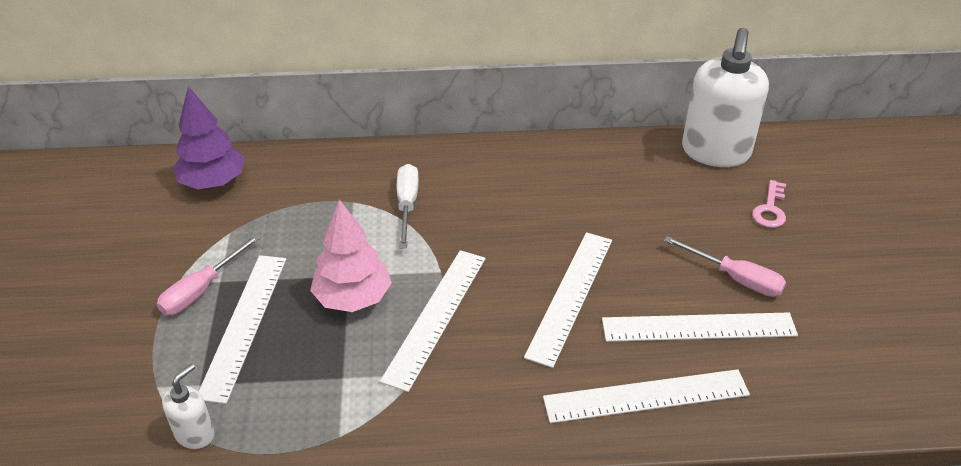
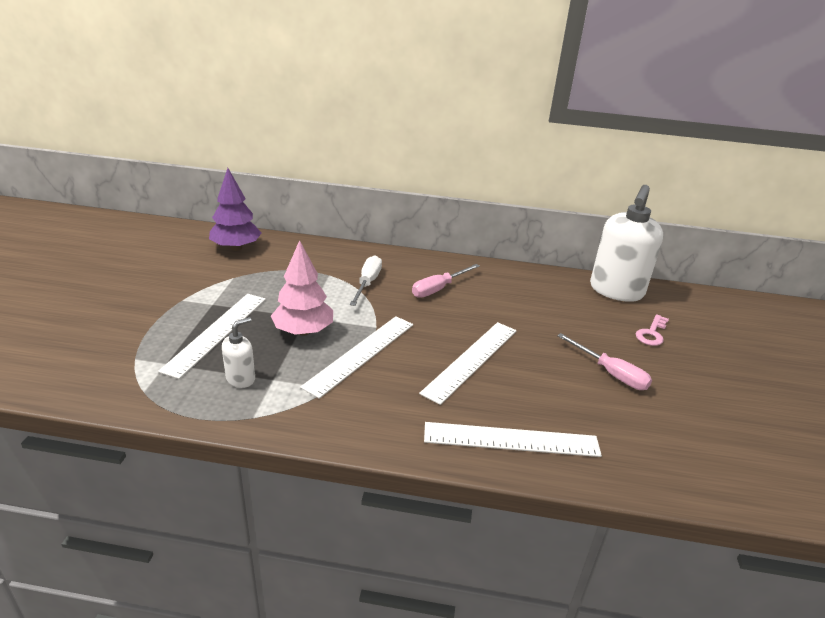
camera: 10 degrees right, 10 degrees down
(195, 434) = (146, 394): white soap dispenser -> white soap dispenser (241, 379)
(201, 290) = (197, 307): pink screwdriver -> pink screwdriver (438, 289)
(698, 327) = (570, 400): white ruler -> none

